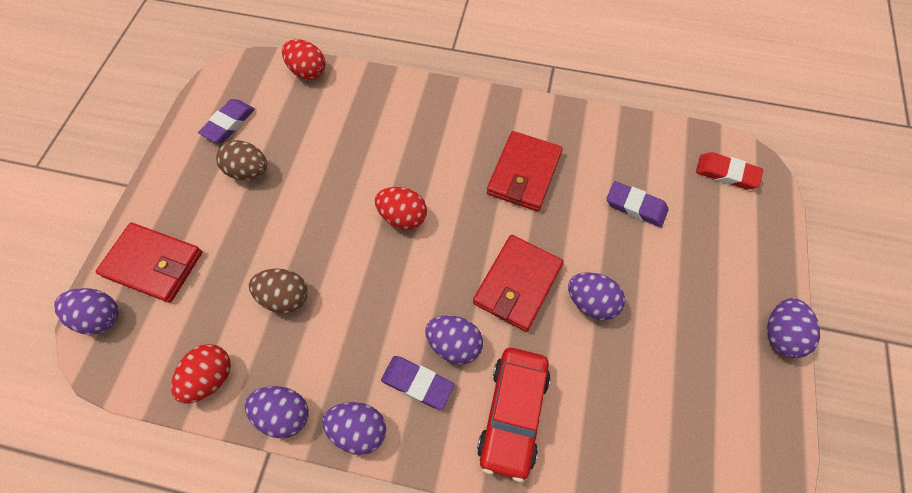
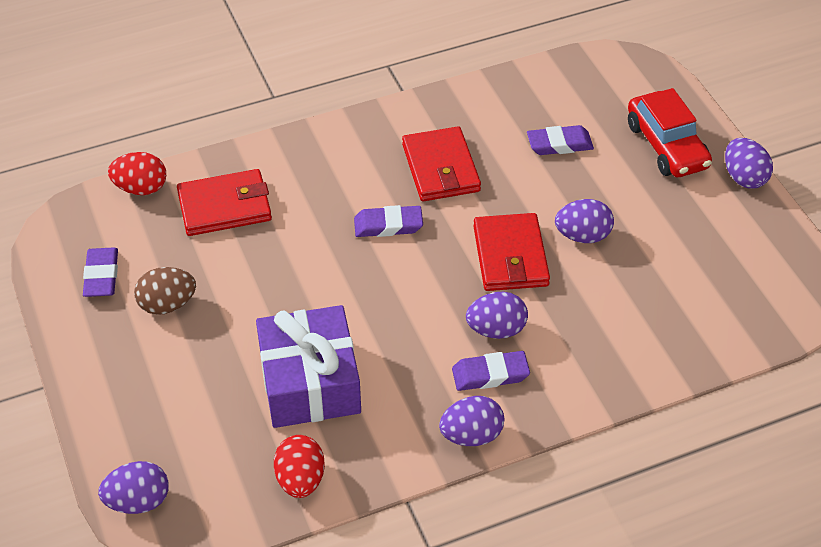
camera: 35 degrees left, 15 degrees down
(153, 264) = (148, 431): red wallet -> red wallet (224, 207)
(284, 414) = (395, 464): purple egg -> none
(285, 297) = (309, 382): brown egg -> purple gift
(403, 217) = (360, 260): red egg -> none
(446, 199) = (388, 225): none -> purple eraser
(513, 414) = (587, 349): red car -> red car (666, 146)
(726, 173) = (613, 80): red eraser -> none

